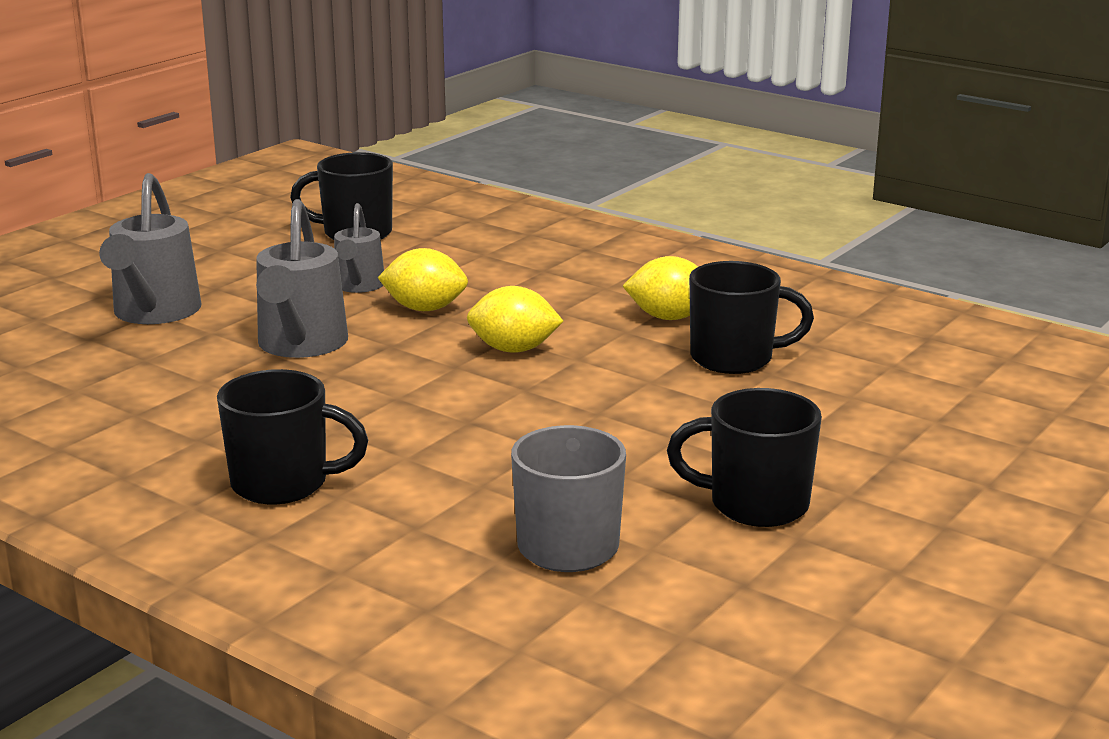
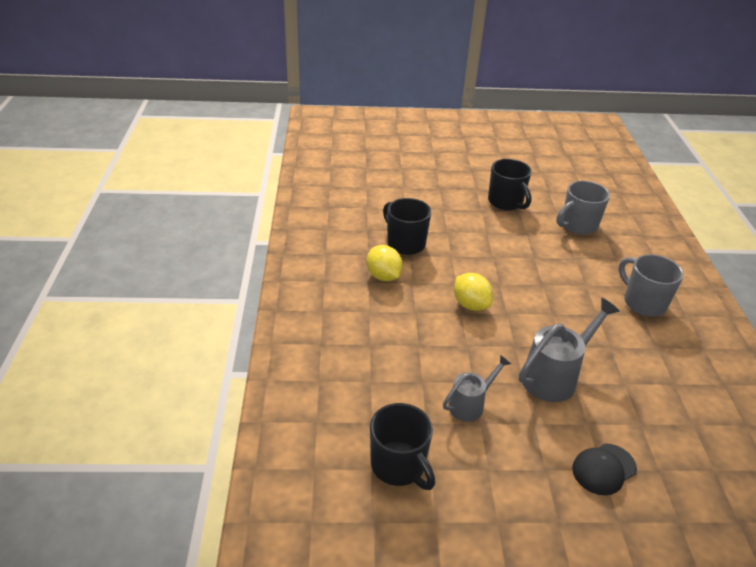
camera: 130 degrees left, 15 degrees up
(154, 313) = (603, 469): grey watering can -> black cap
(283, 484) = (643, 303): black mug -> grey mug
(425, 309) = (465, 359): yellow lemon -> none

